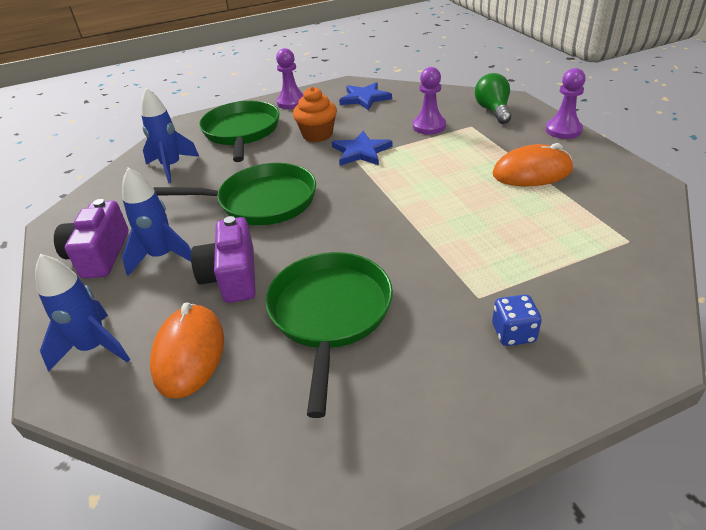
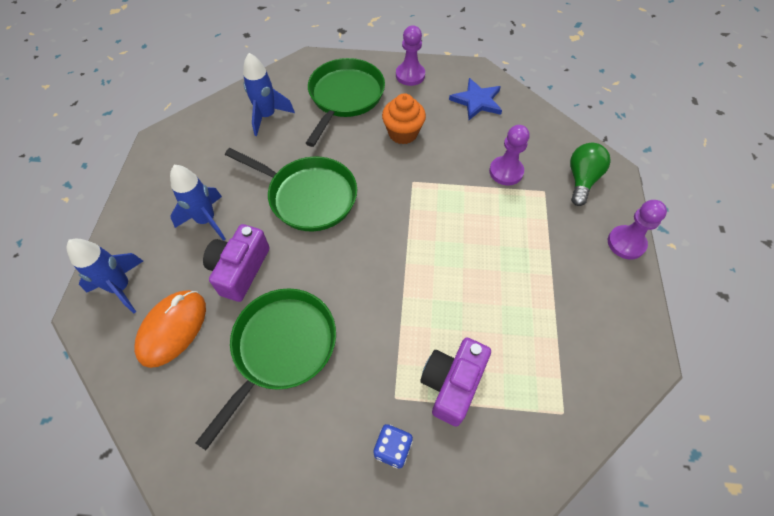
camera: 25 degrees right, 20 degrees up
(99, 255) = (168, 194): purple camera -> purple camera (452, 384)
(361, 152) = (424, 175): blue star -> none
(532, 172) = (549, 283): orange mouse -> none

